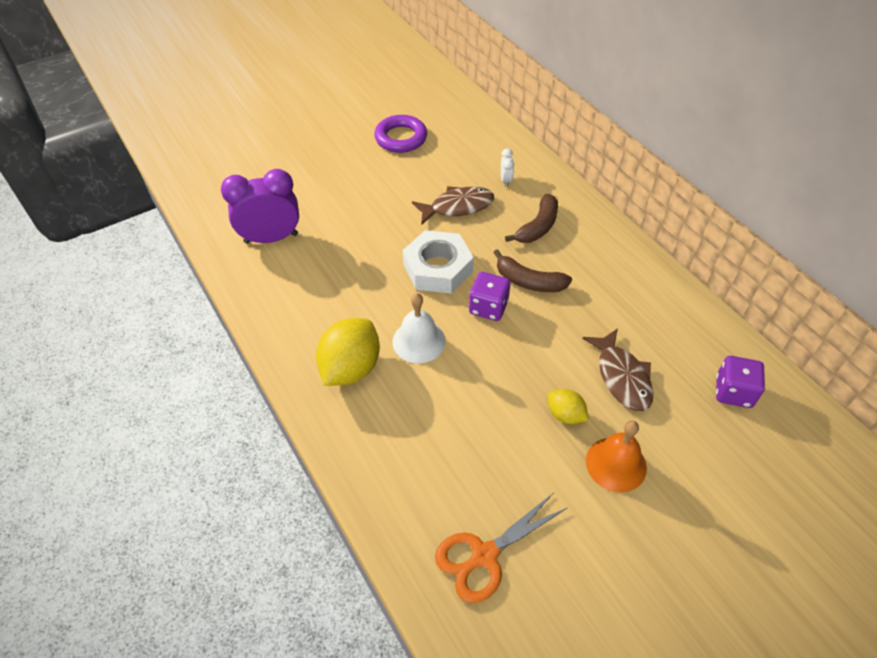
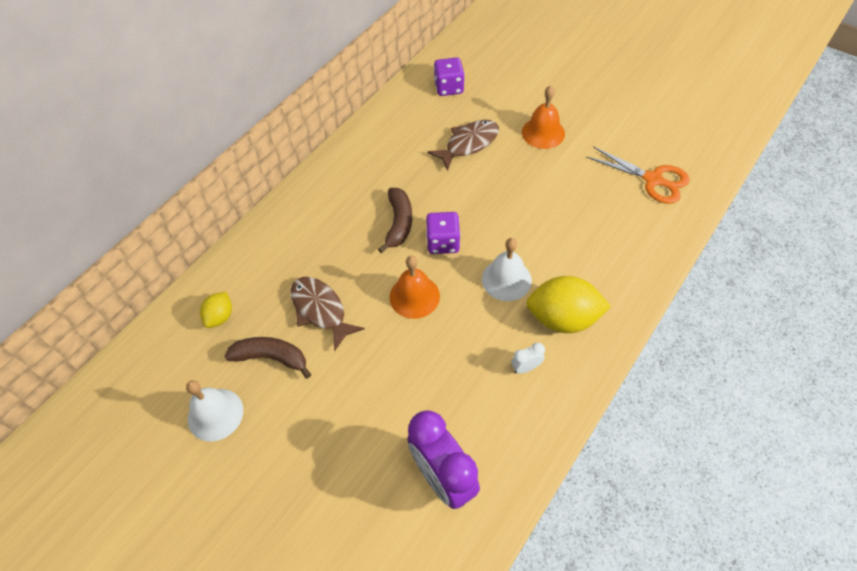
camera: 110 degrees left, 5 degrees up
(401, 138) = (215, 414): purple ring -> white bell
(438, 268) = (414, 296): white nut -> orange bell
(505, 180) = (264, 281): white clock -> white clock (526, 367)
(538, 227) = (325, 236): brown banana -> brown banana (271, 358)
(565, 415) = (520, 167): yellow lemon -> yellow lemon (220, 317)

